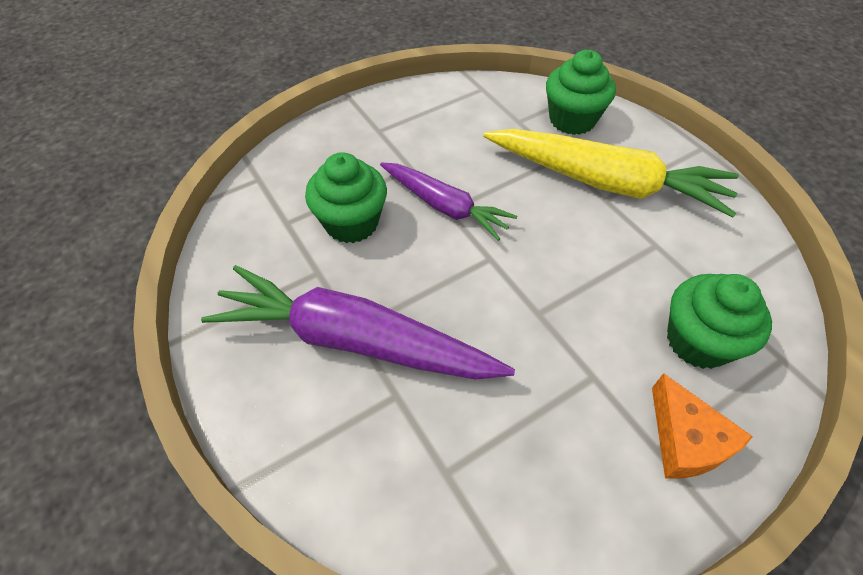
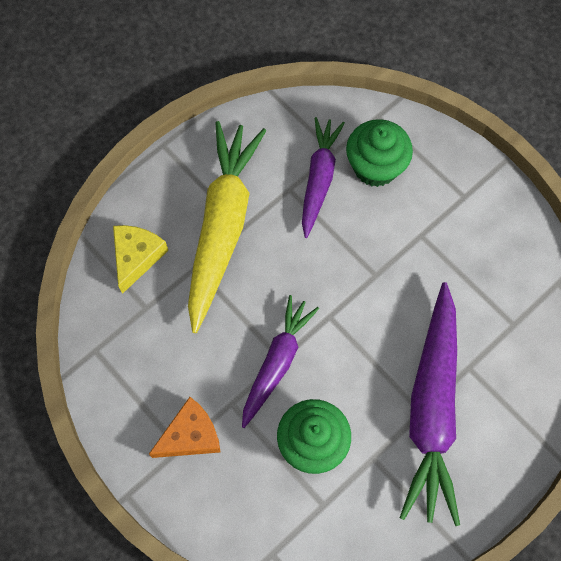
camera: 100 degrees left, 15 degrees up
(572, 120) = (137, 257): green cupcake -> yellow cheese
(673, 276) = (319, 179): none -> purple carrot
(685, 440) = (453, 180): orange cheese -> orange cheese (190, 435)

